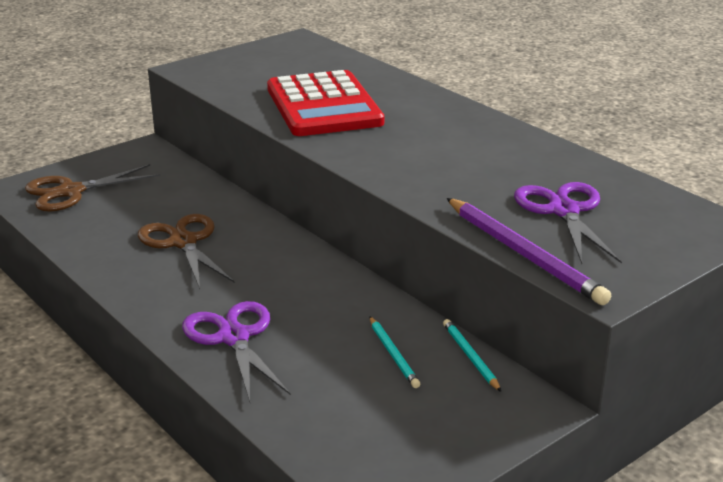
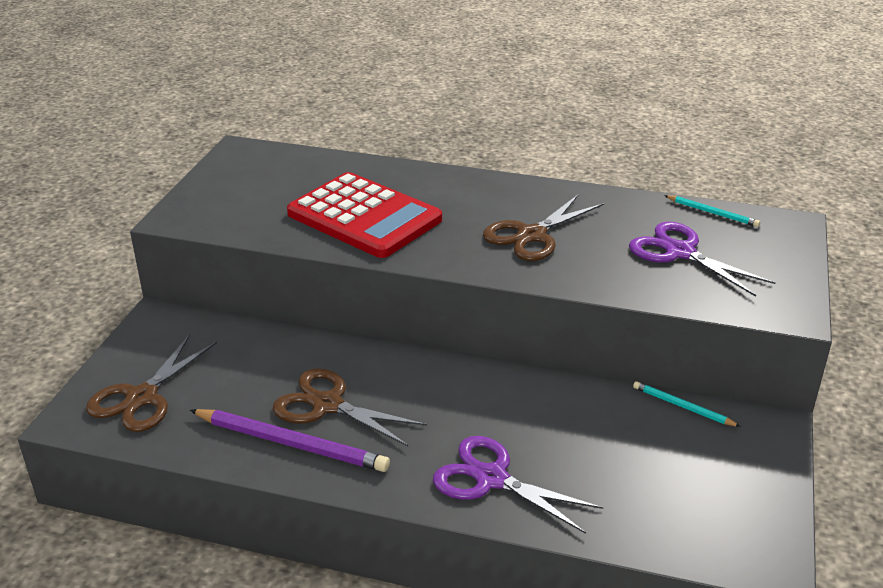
camera: 35 degrees left, 5 degrees up
(393, 354) = (629, 432): turquoise pencil -> turquoise pencil (712, 213)
(443, 158) = (532, 235): none -> brown scissors
(524, 254) = (703, 303): purple pencil -> purple pencil (291, 443)

